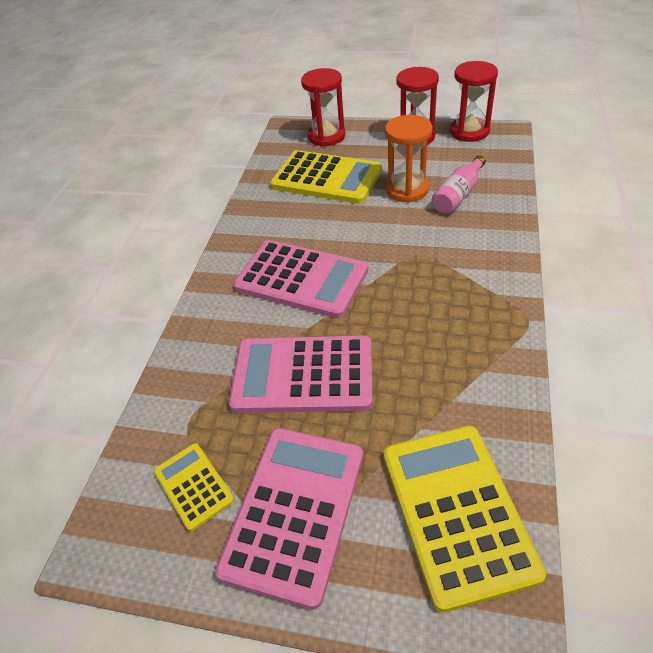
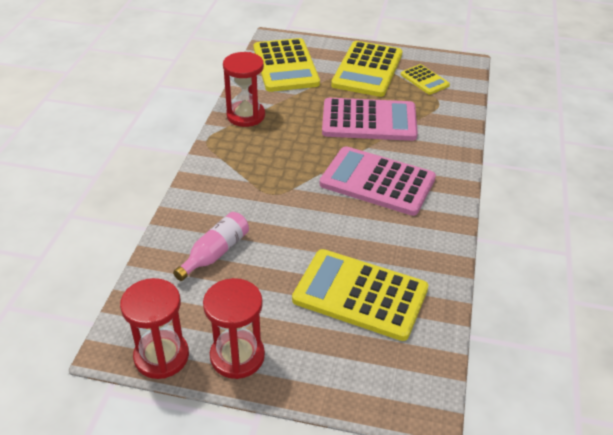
camera: 175 degrees right, 5 degrees down
(294, 511) = (367, 70): pink calculator -> yellow calculator
(326, 136) = (363, 377): red hourglass -> red hourglass (246, 115)
(407, 189) = (268, 266): orange hourglass -> none

